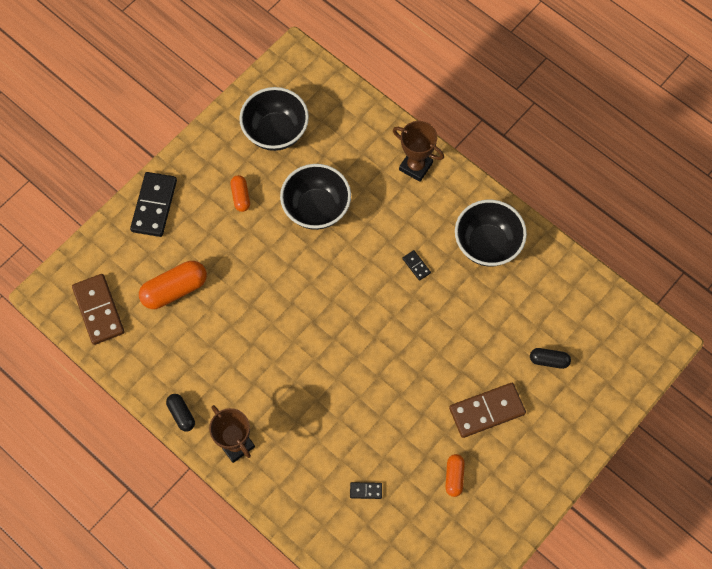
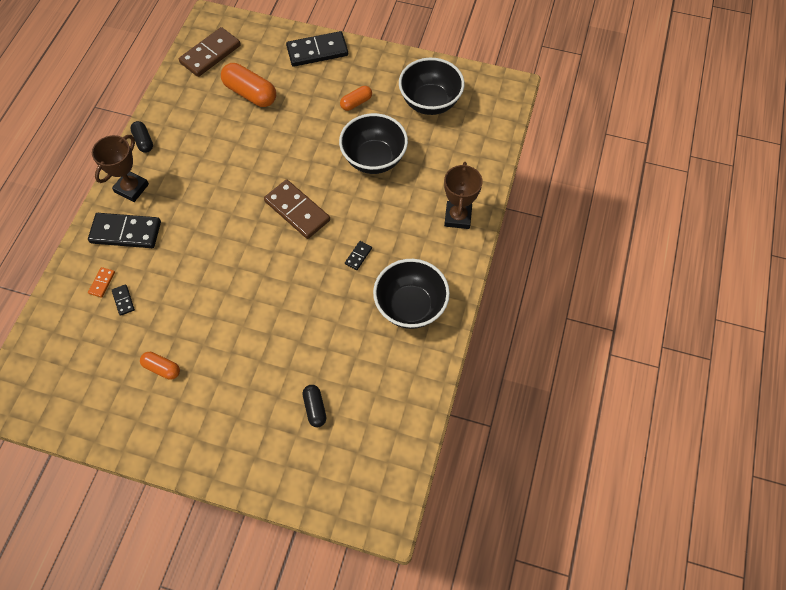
camera: 65 degrees right, 5 degrees down
(181, 414) = (144, 141): black capsule -> black capsule turned 60 degrees counterclockwise
(287, 465) = (126, 232): none -> black domino
(336, 505) = (102, 283): none -> orange domino
(454, 477) = (162, 368): orange capsule -> orange capsule turned 45 degrees clockwise
(487, 411) = (239, 372): brown domino -> brown domino (297, 211)

